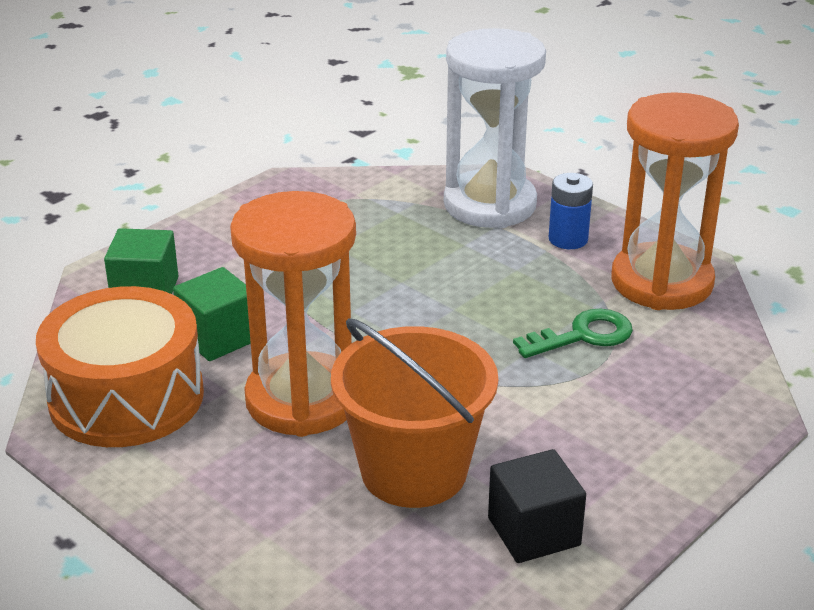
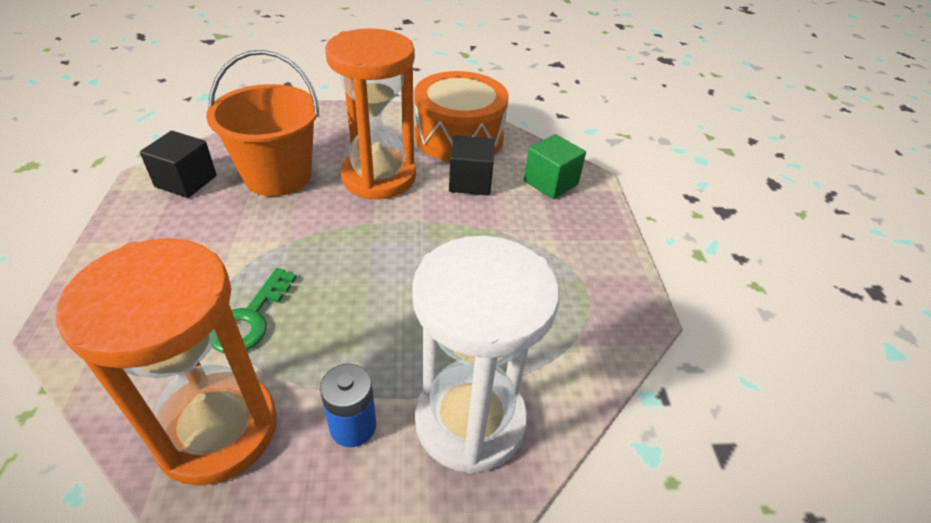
camera: 130 degrees right, 10 degrees up
(218, 338) = (470, 182): green cube -> black cube

